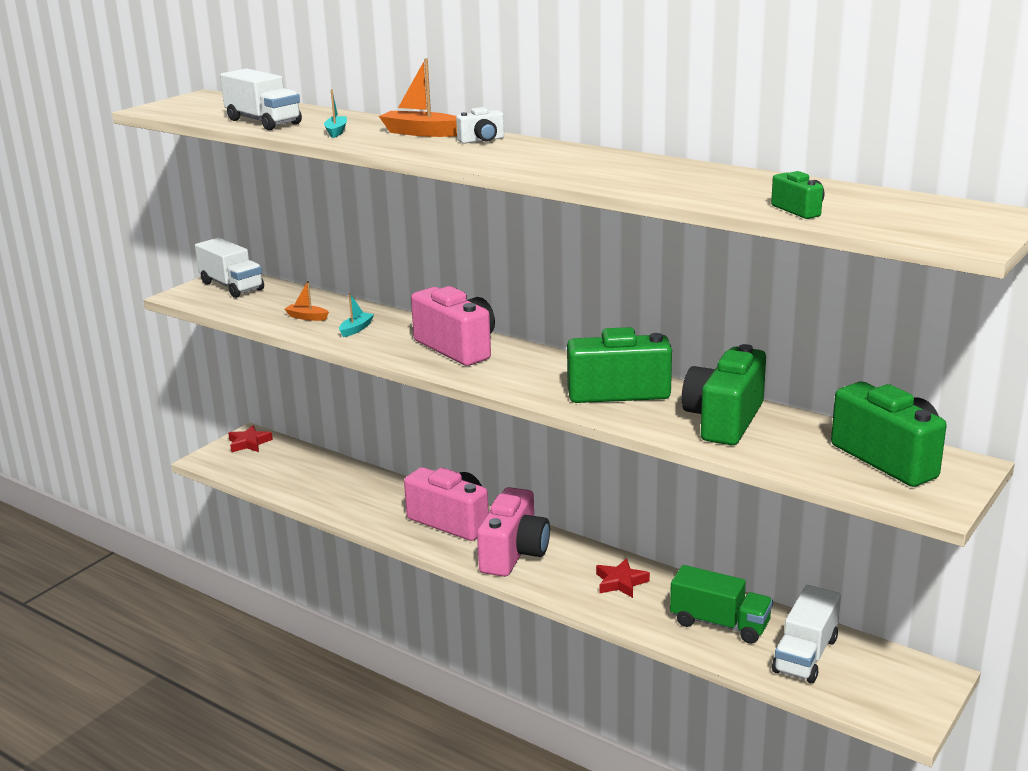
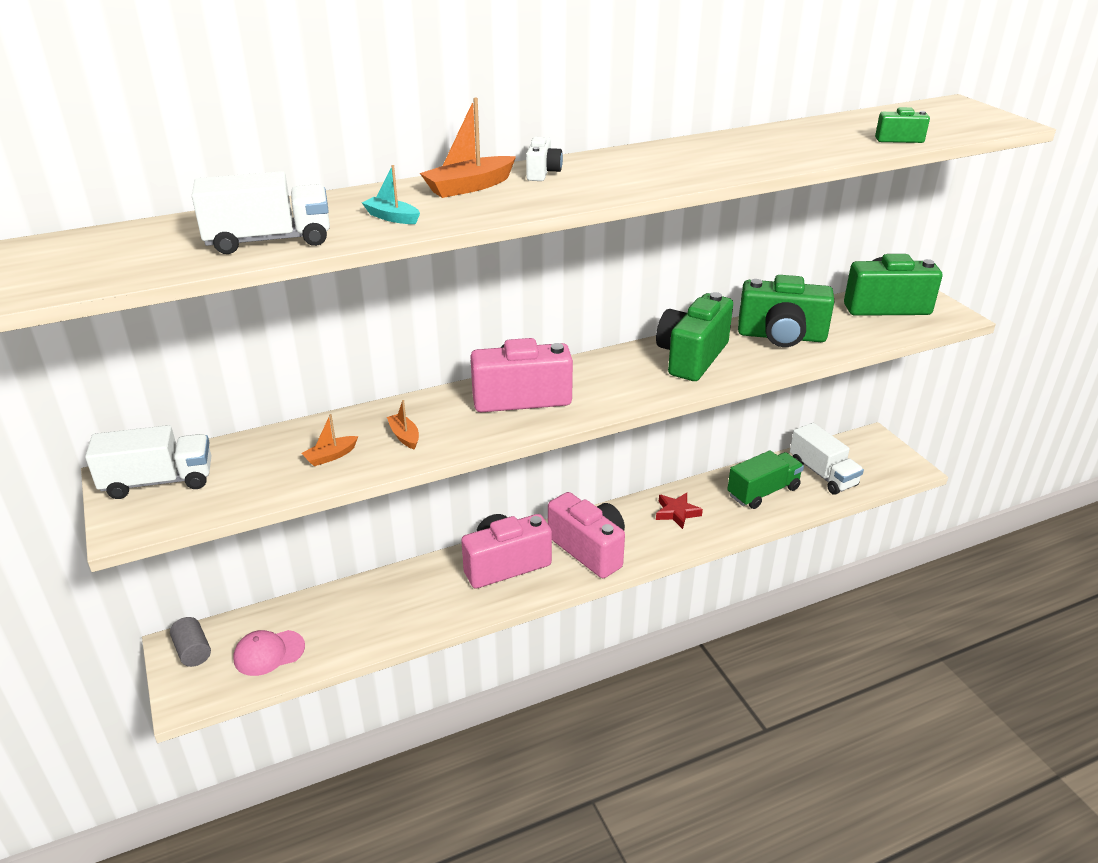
camera: 60 degrees left, 10 degrees up
(249, 443) = (193, 651): red star -> grey cylinder
(269, 468) = (269, 653): none -> pink cap
(356, 329) = (404, 436): turquoise boat -> orange boat
(724, 420) = (781, 336): green camera -> green camera turned 45 degrees counterclockwise

